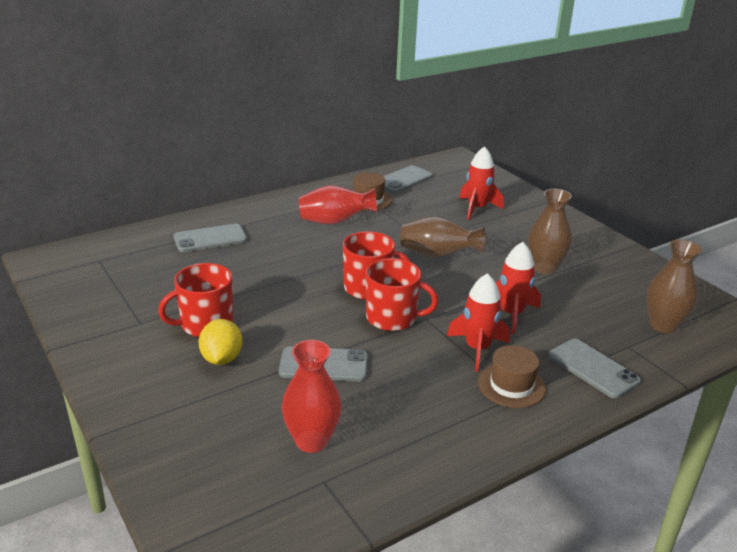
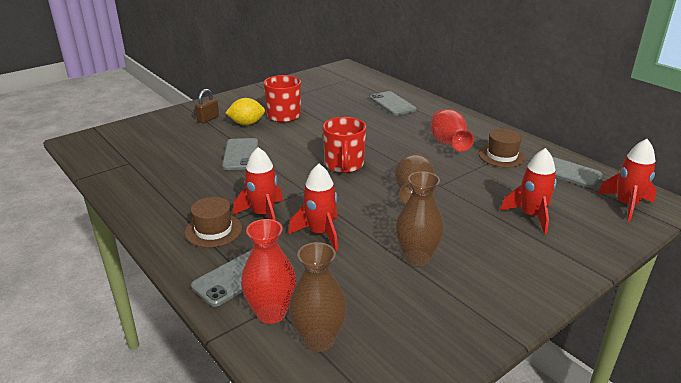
camera: 85 degrees right, 0 degrees up
(185, 399) = (208, 119): none -> brown padlock
(311, 441) = (164, 156): red vase -> red vase (271, 313)
(392, 318) = (302, 176): red mug -> none
(460, 170) = (626, 205): none -> red rocket

